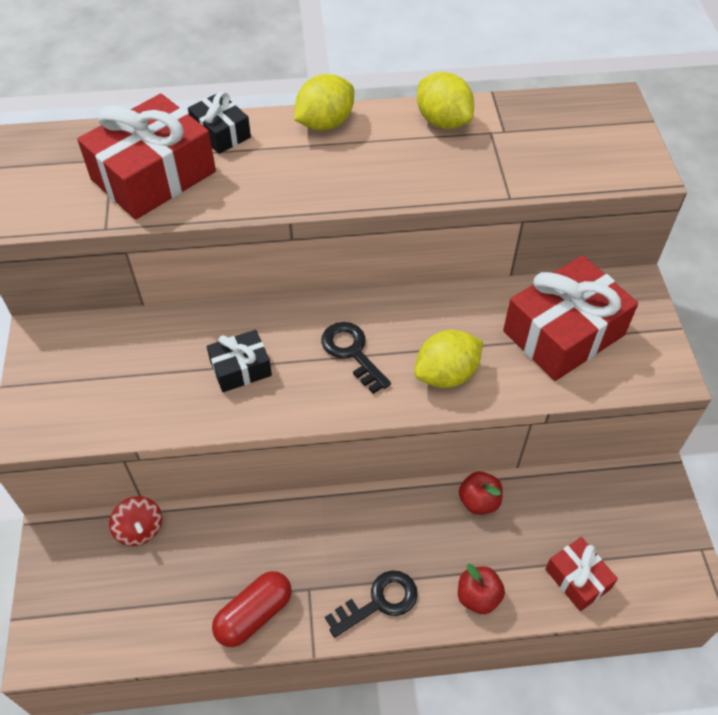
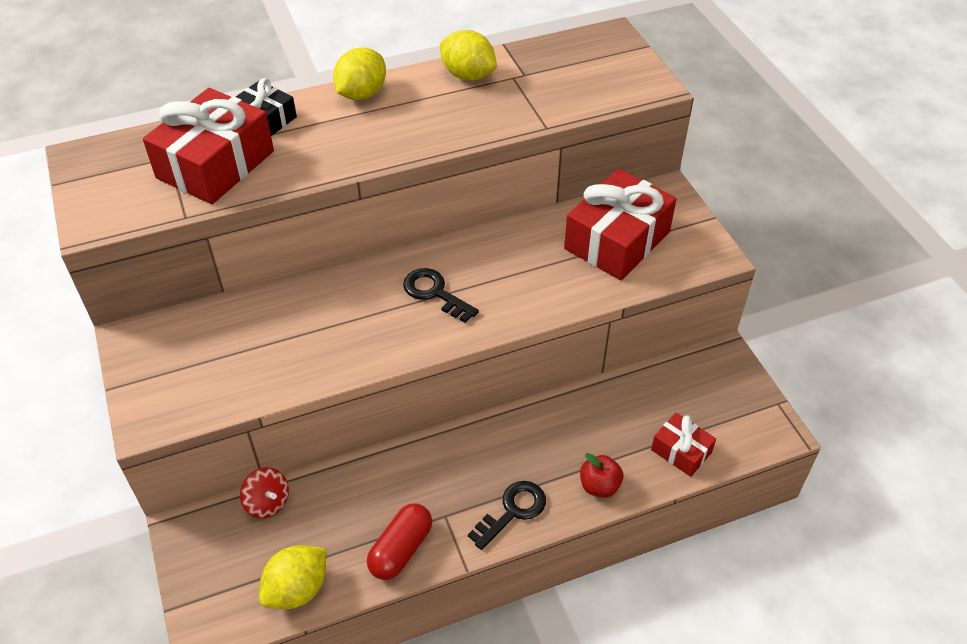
camera: 15 degrees left, 5 degrees down
(240, 368) = (336, 327): black gift -> none
(446, 374) = (525, 294): yellow lemon -> yellow lemon (297, 589)
(479, 501) = (576, 408): red apple -> none

